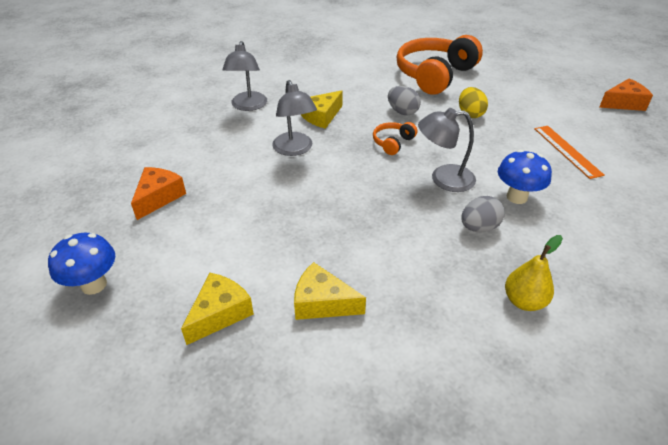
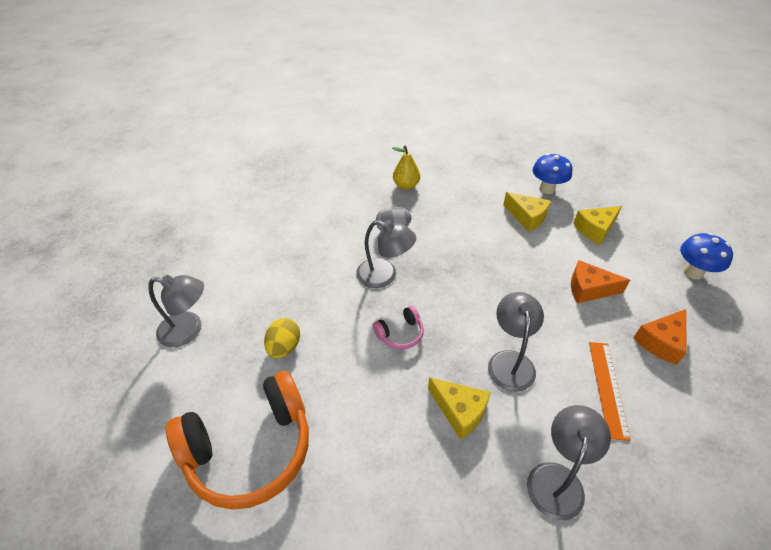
camera: 155 degrees left, 5 degrees up
(321, 116) = (459, 411): yellow cheese -> yellow cheese turned 60 degrees clockwise
(393, 143) = (400, 334): orange headphones -> pink headphones
(402, 112) = (356, 381): grey egg -> none
(516, 197) = (342, 242): blue mushroom -> blue mushroom (547, 189)
(547, 105) = (189, 330): none -> grey lamp
(567, 151) = (251, 268): orange ruler -> orange ruler (608, 388)
(623, 103) = (116, 303): orange cheese -> orange cheese (589, 289)

